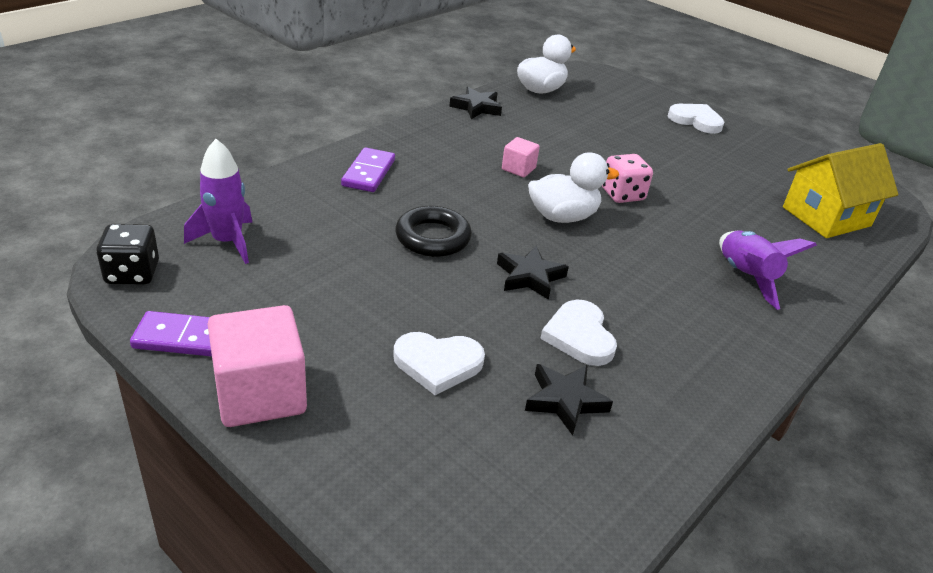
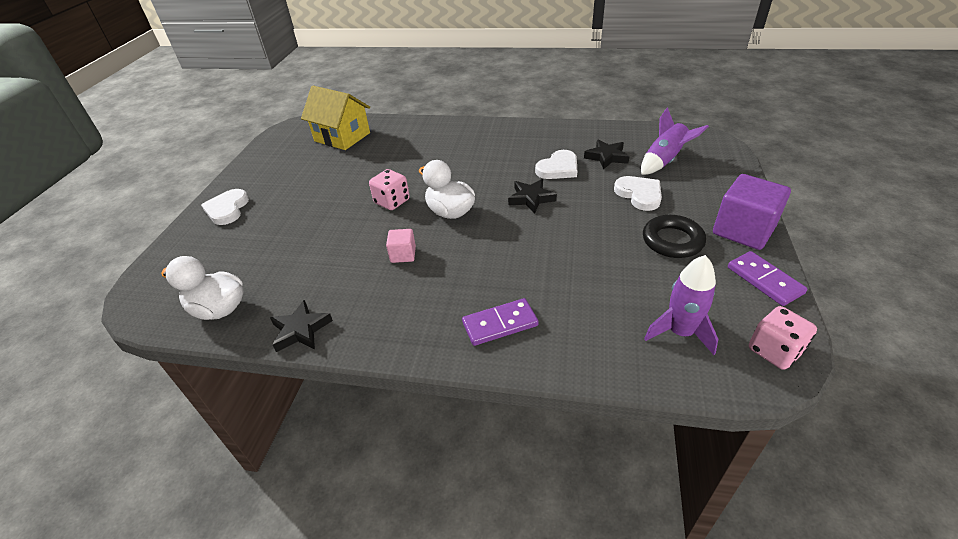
camera: 115 degrees left, 5 degrees up
(132, 273) = (774, 351): black dice -> pink dice
(260, 394) = (743, 230): pink cube -> purple cube
(433, 237) = (542, 247): black ring -> black ring (672, 241)
(745, 277) = (441, 144): purple rocket -> purple rocket (664, 161)

